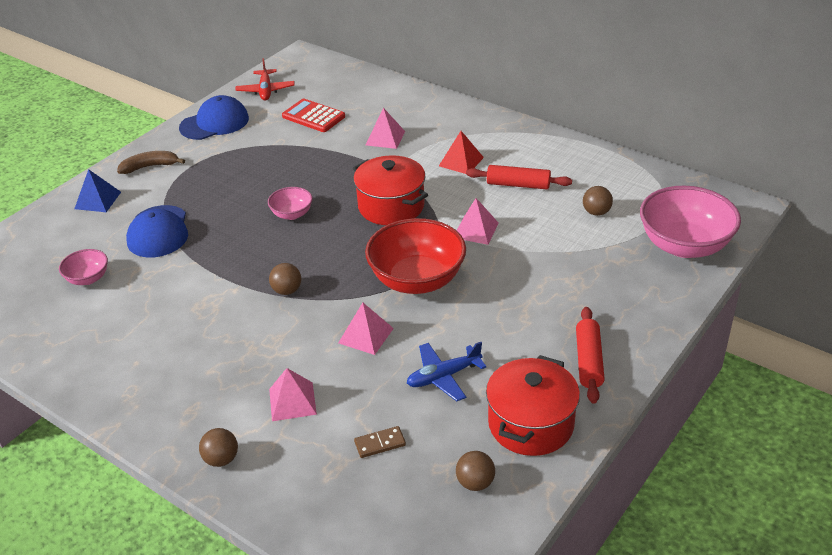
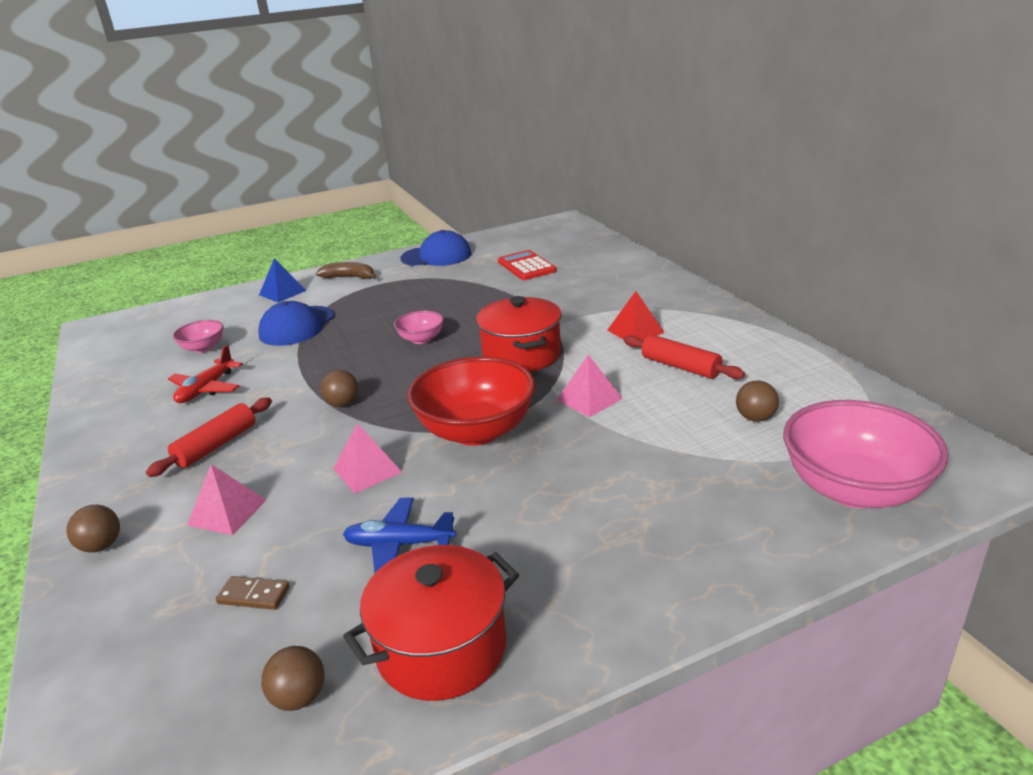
camera: 30 degrees right, 10 degrees down
(265, 90) = (505, 240): red plane -> red plane (206, 389)
(385, 138) = (576, 295): pink pyramid -> none
(588, 361) = (592, 593): red rolling pin -> red rolling pin (216, 445)

